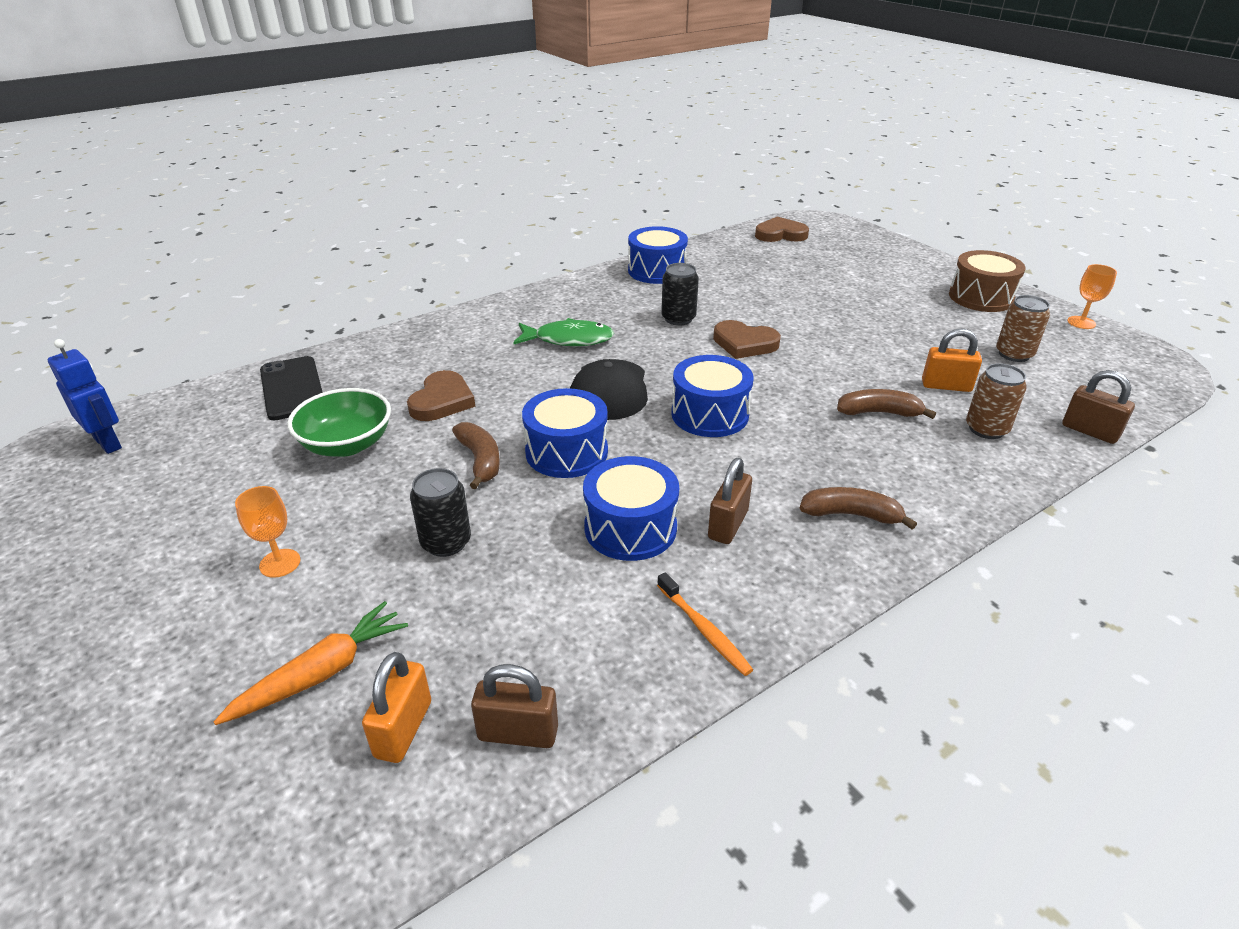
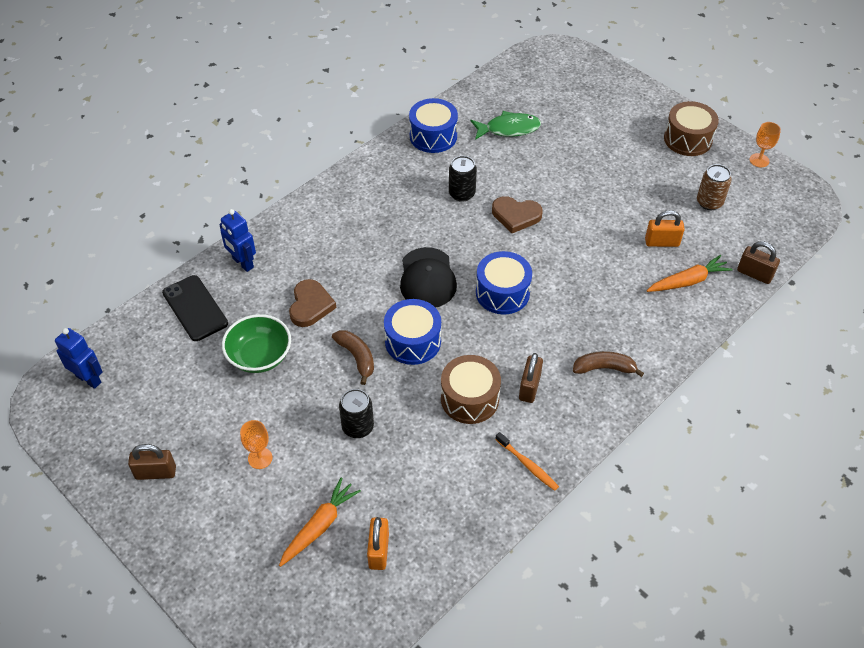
camera: 10 degrees left, 15 degrees up
(377, 353) = (242, 263): none -> blue robot
(518, 733) = (440, 543): brown padlock -> brown padlock (156, 472)
(569, 339) = (384, 228): green fish -> green fish (509, 129)
(630, 528) = (469, 398): blue drum -> brown drum
(780, 234) = (526, 74): brown heart -> none
(879, 412) = (617, 275): brown banana -> none
(986, 429) = (688, 281): brown can -> orange carrot

